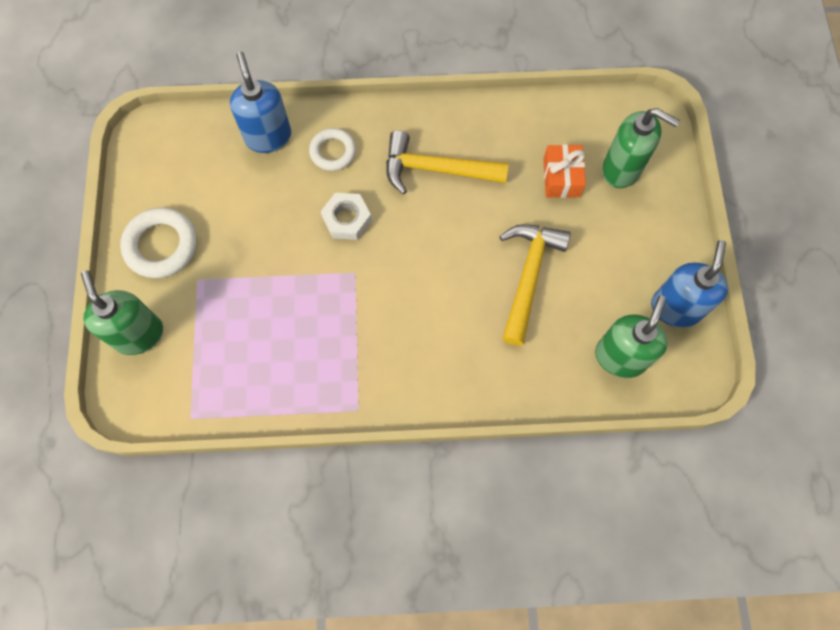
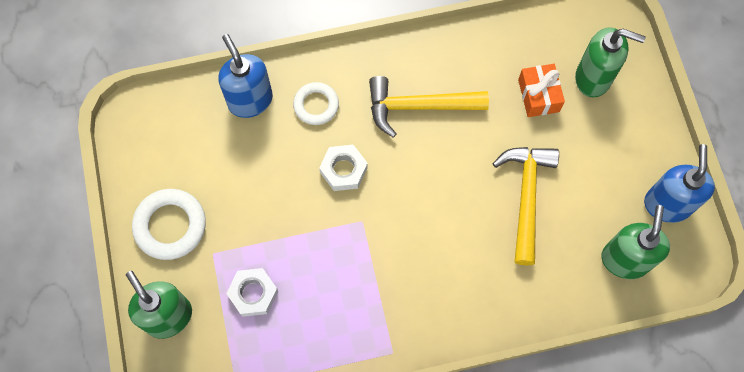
camera: 10 degrees left, 0 degrees up
(228, 326) = (253, 294): none -> white nut

